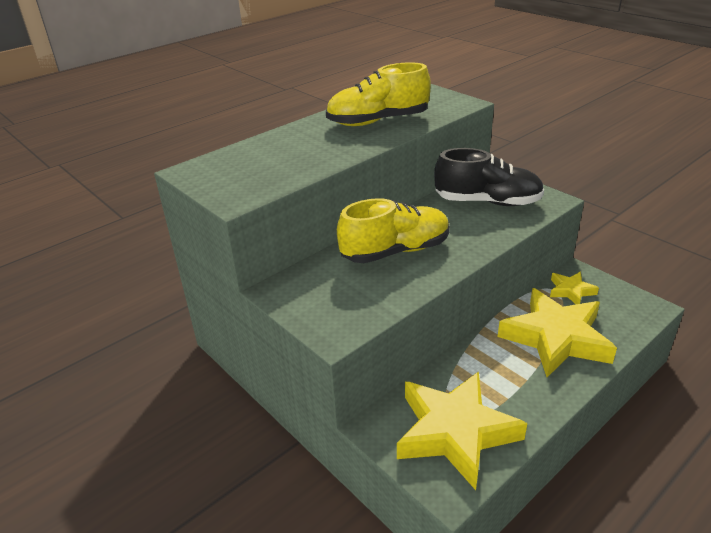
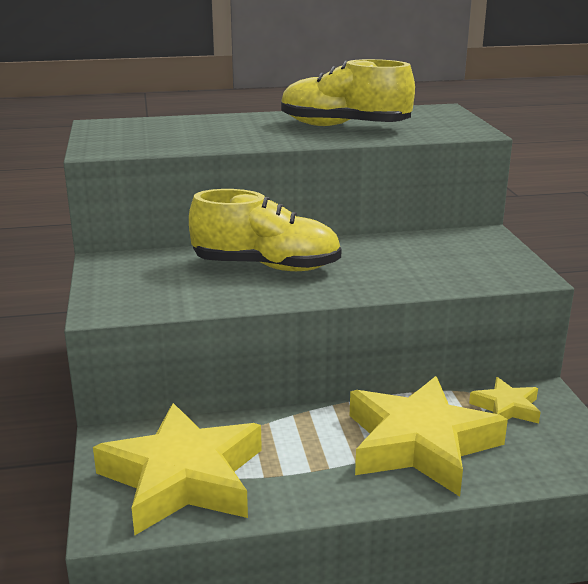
camera: 30 degrees right, 10 degrees down
(487, 202) = (440, 256): black shoe -> none

